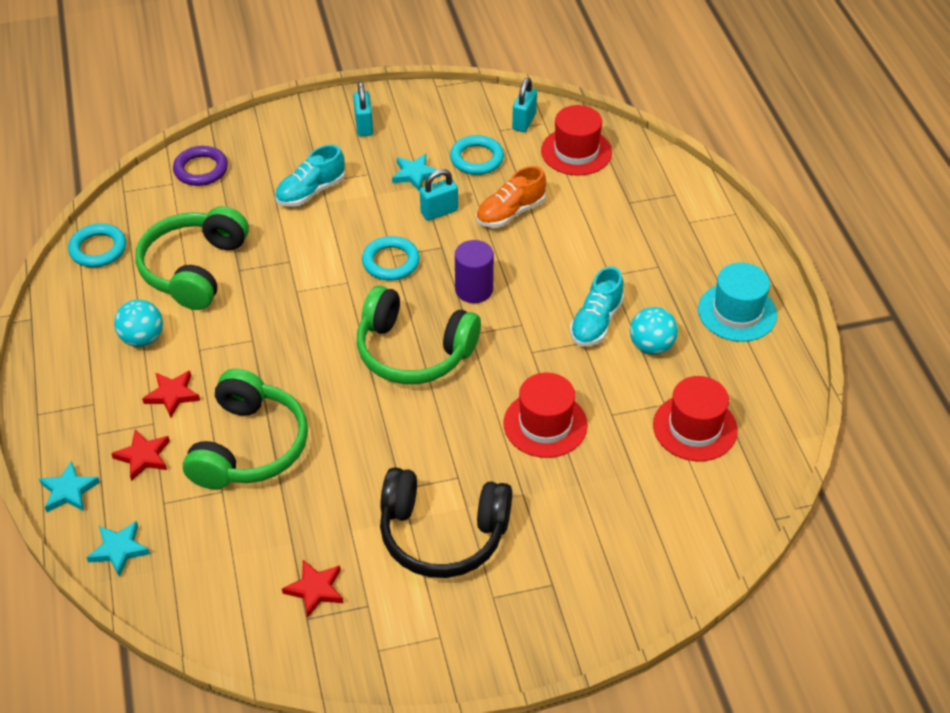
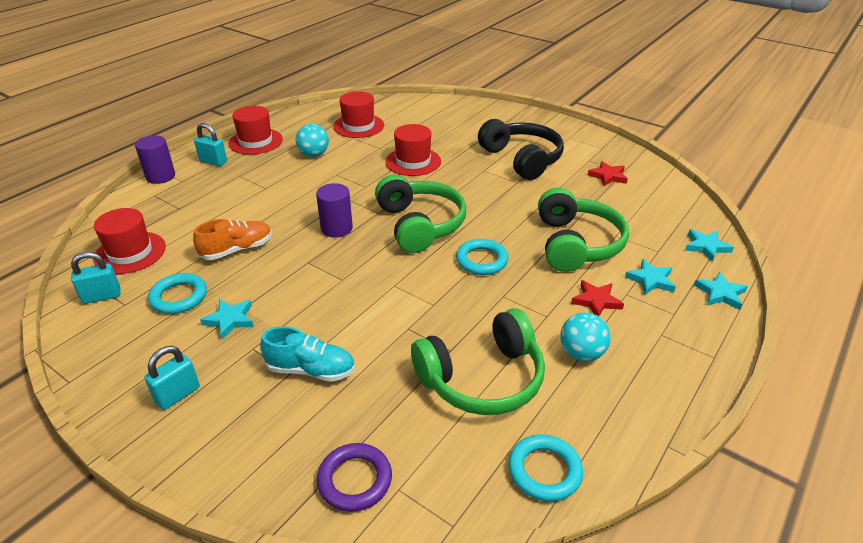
camera: 130 degrees left, 10 degrees down
(143, 456) = (650, 280): red star -> turquoise star
(249, 446) = (576, 244): green headphones -> green headphones turned 120 degrees clockwise
(391, 262) = (350, 276): turquoise ring -> turquoise ring (481, 260)
(439, 212) = (268, 282): turquoise padlock -> turquoise padlock (213, 162)
(510, 212) = (237, 250): orange shoe -> orange shoe turned 45 degrees counterclockwise
(596, 322) = (314, 176): turquoise shoe -> none
(714, 210) = (160, 176): none -> purple cylinder
(737, 312) = (256, 141): turquoise hat -> red hat

